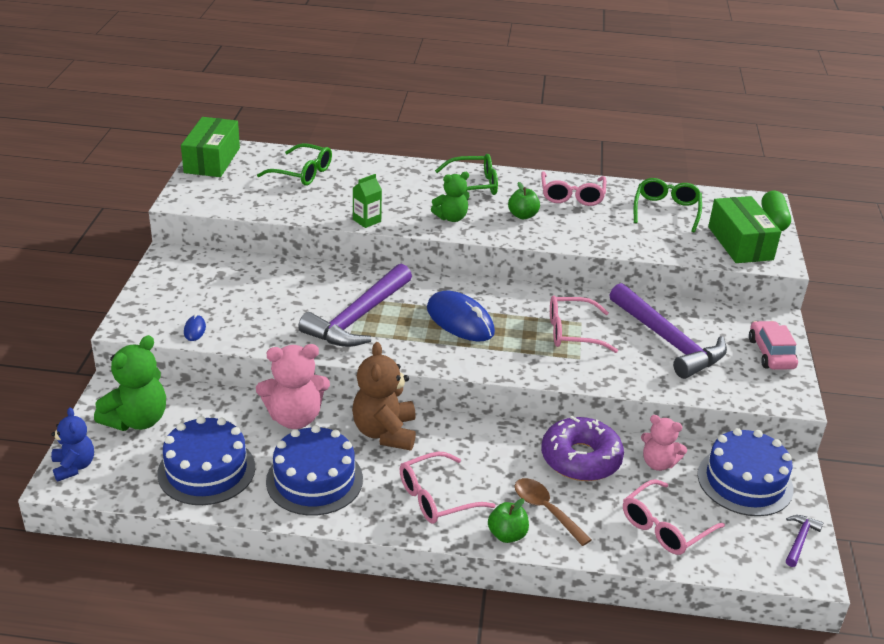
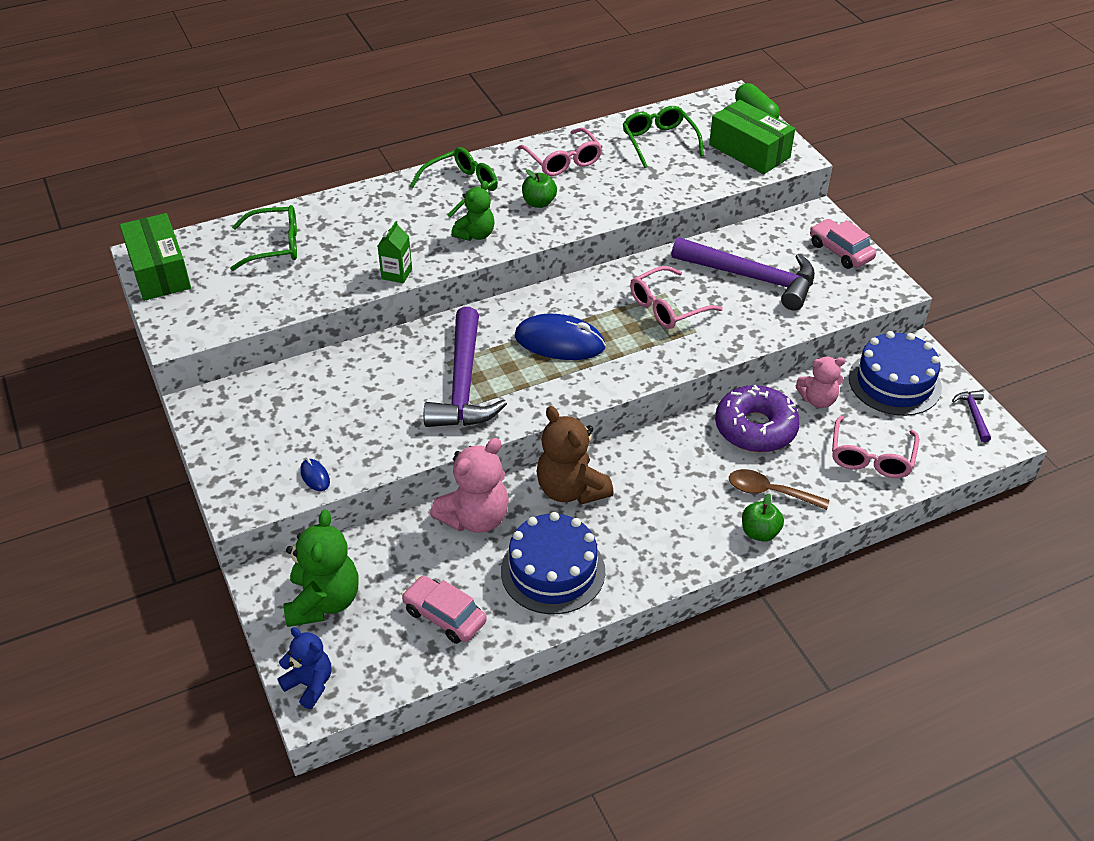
camera: 30 degrees left, 10 degrees up
(206, 470) = (444, 616): blue cake -> pink car
(436, 497) = (672, 529): pink glasses -> none

